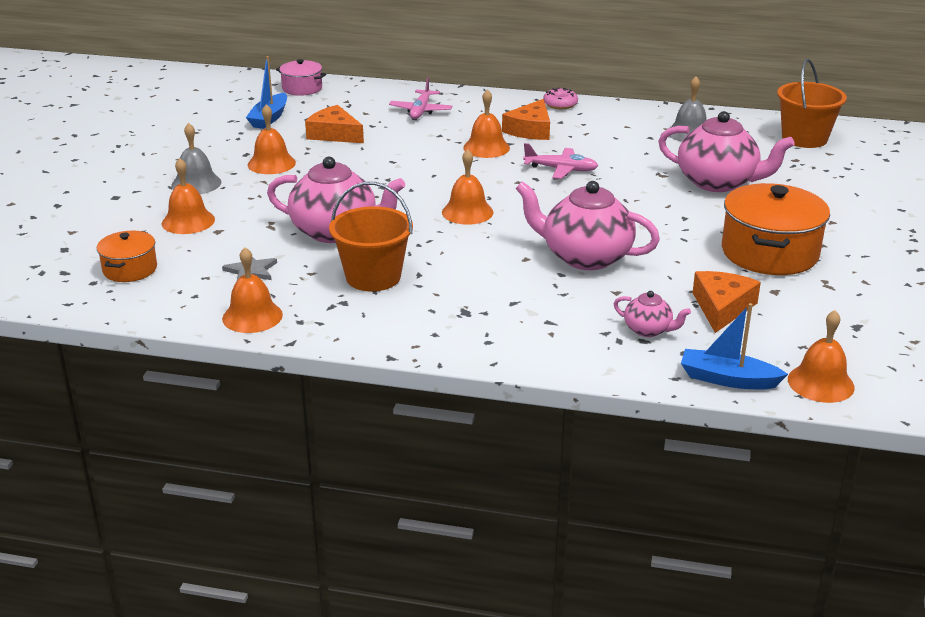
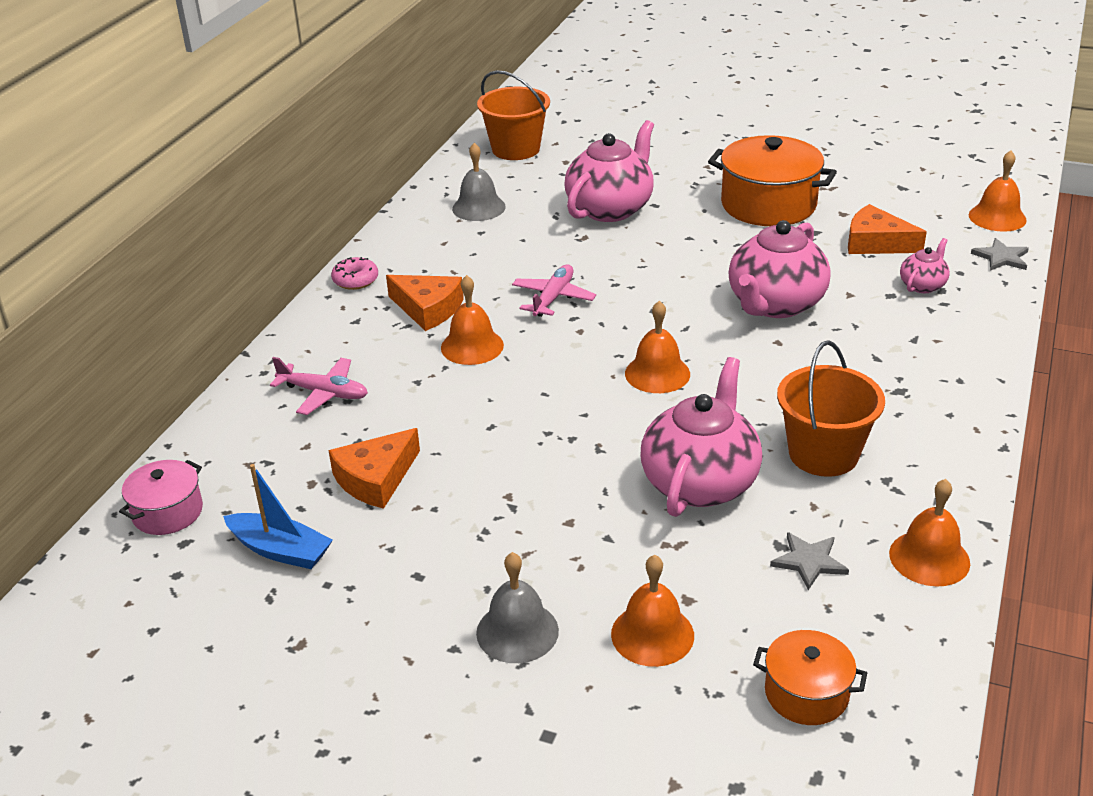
camera: 80 degrees left, 5 degrees up
(271, 163) = (464, 546): orange bell -> none
(727, 379) = (1001, 257): blue boat -> grey star

